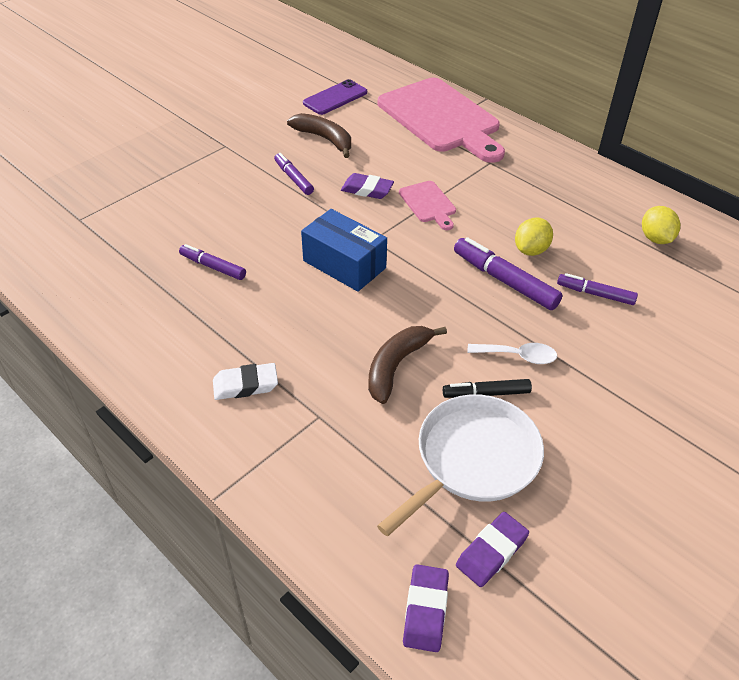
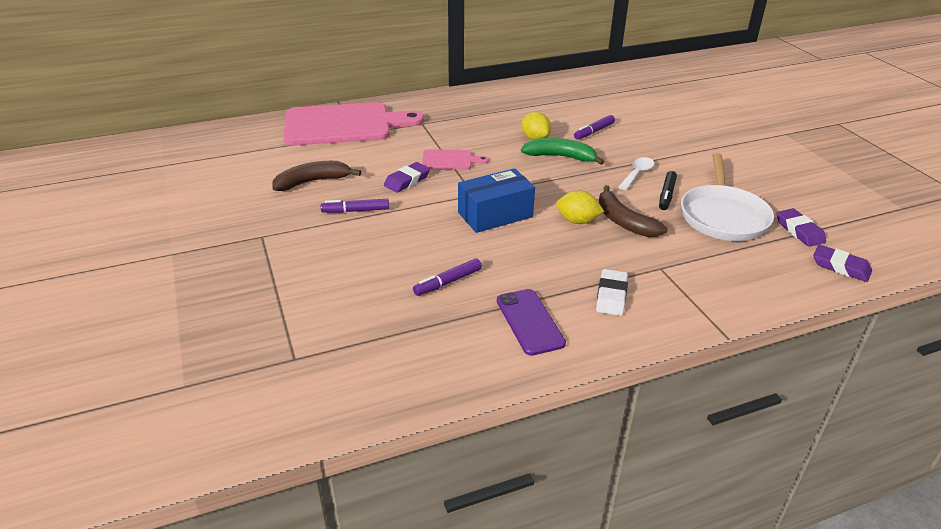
camera: 65 degrees left, 10 degrees down
(335, 98) = (253, 161): purple phone -> purple phone (529, 322)
(473, 459) = (723, 216): white pan -> white pan turned 150 degrees counterclockwise
(505, 281) = (560, 157): purple marker -> green banana
(655, 238) = (554, 97): yellow lemon -> yellow lemon (577, 221)

